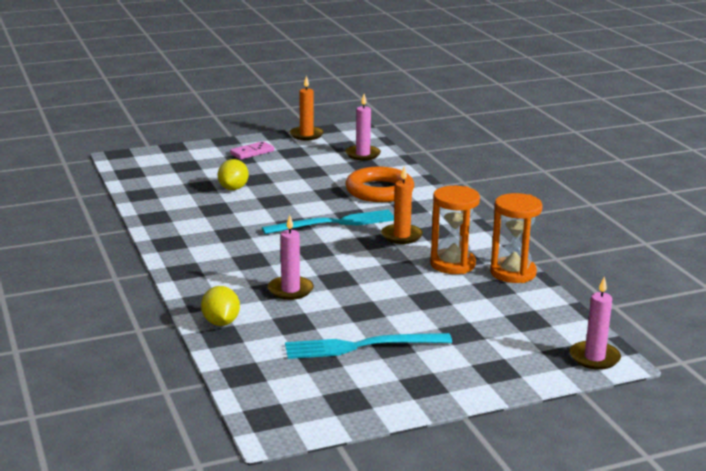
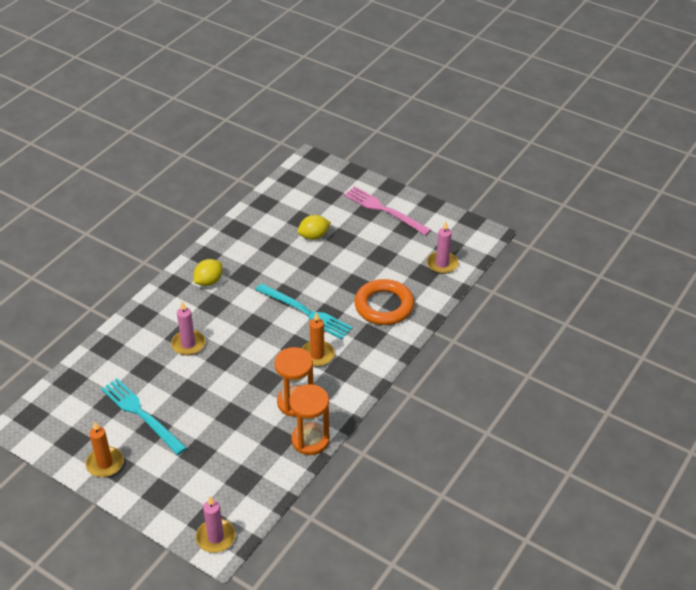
camera: 55 degrees right, 20 degrees up
(221, 322) = (122, 337): yellow lemon -> yellow lemon (209, 281)
(252, 152) = (384, 210): pink domino -> pink fork
(306, 135) = (447, 217): orange candle -> orange candle (105, 463)

